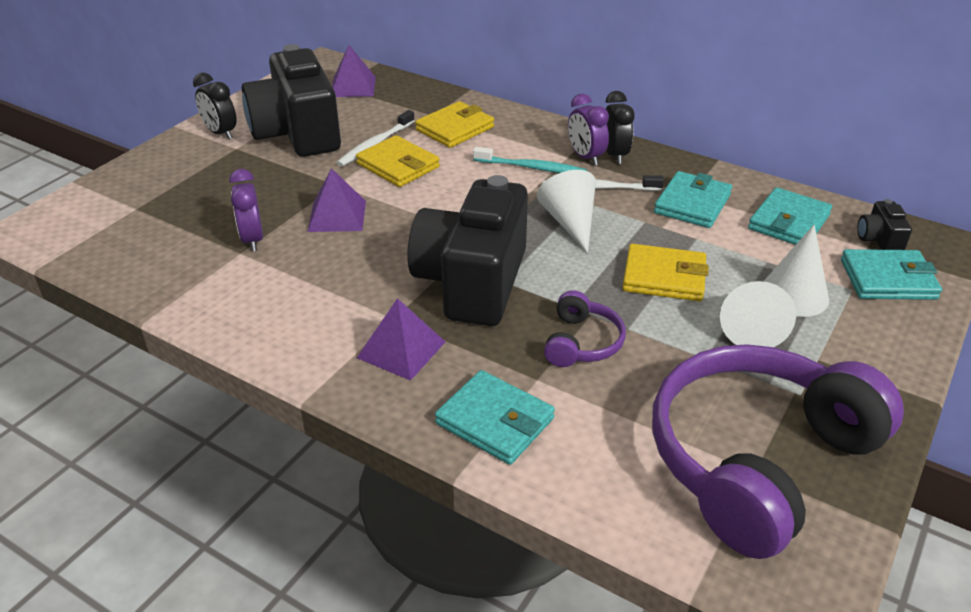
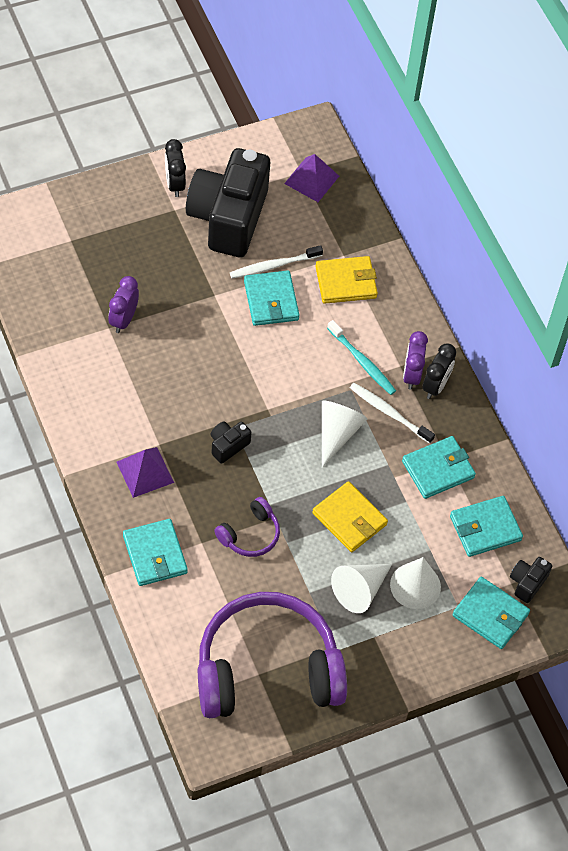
camera: 30 degrees right, 20 degrees up
(337, 216) = (191, 329): purple pyramid -> none
(398, 165) = (271, 300): yellow wallet -> turquoise wallet
(472, 282) = (228, 445): black camera -> black camera, size x0.40

